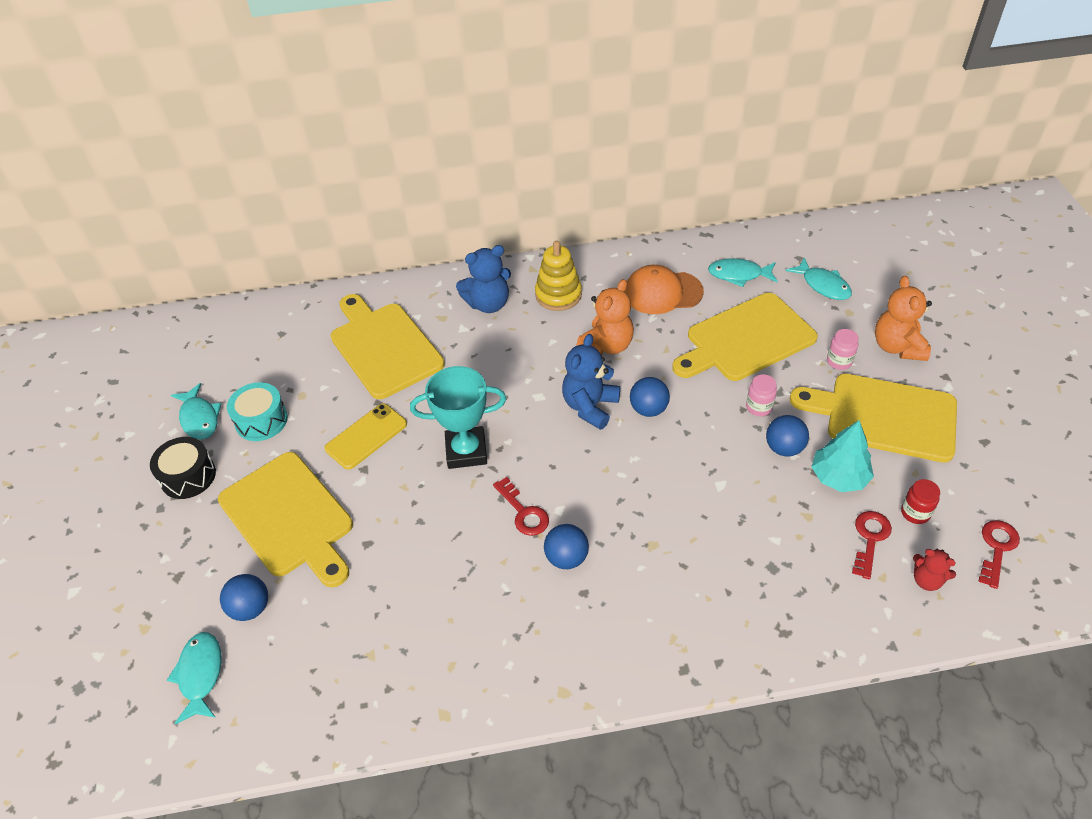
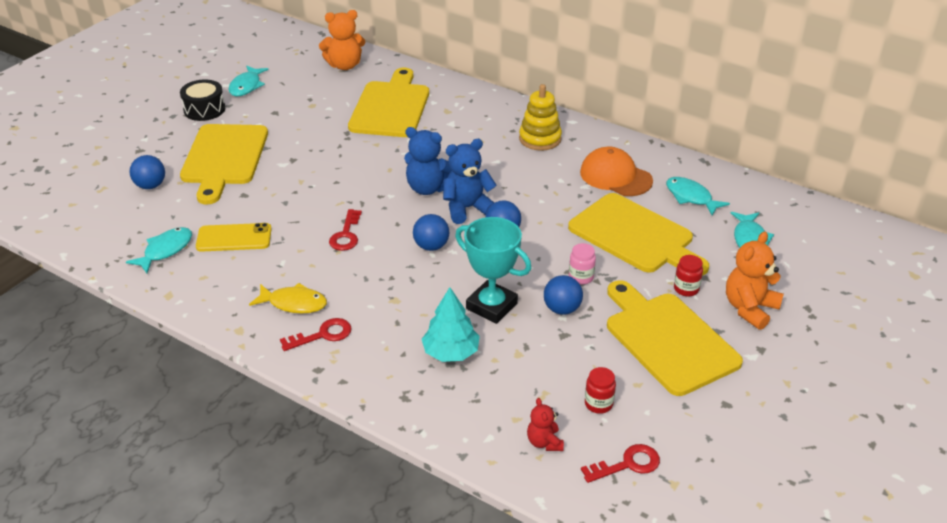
camera: 40 degrees right, 10 degrees down
(200, 674) = (91, 198): turquoise fish -> turquoise fish (165, 250)
(261, 420) = (274, 105): turquoise drum -> none
(366, 436) = (316, 145): yellow phone -> yellow phone (234, 238)
(466, 451) = (359, 185): turquoise trophy -> turquoise trophy (491, 306)
(488, 304) = (486, 119): blue teddy bear -> blue teddy bear (428, 188)
(566, 558) = (336, 272): blue ball -> blue ball (431, 246)
(574, 621) = (294, 303): none -> yellow fish
(606, 345) = (529, 183): orange teddy bear -> orange teddy bear (344, 65)
(746, 339) = (634, 236): yellow cutting board -> yellow cutting board turned 150 degrees counterclockwise
(839, 361) = (686, 289): pink jar -> red jar
(839, 477) = (575, 349): turquoise tree -> turquoise tree (451, 352)
(870, 539) = (541, 394): red key -> red key (323, 335)

